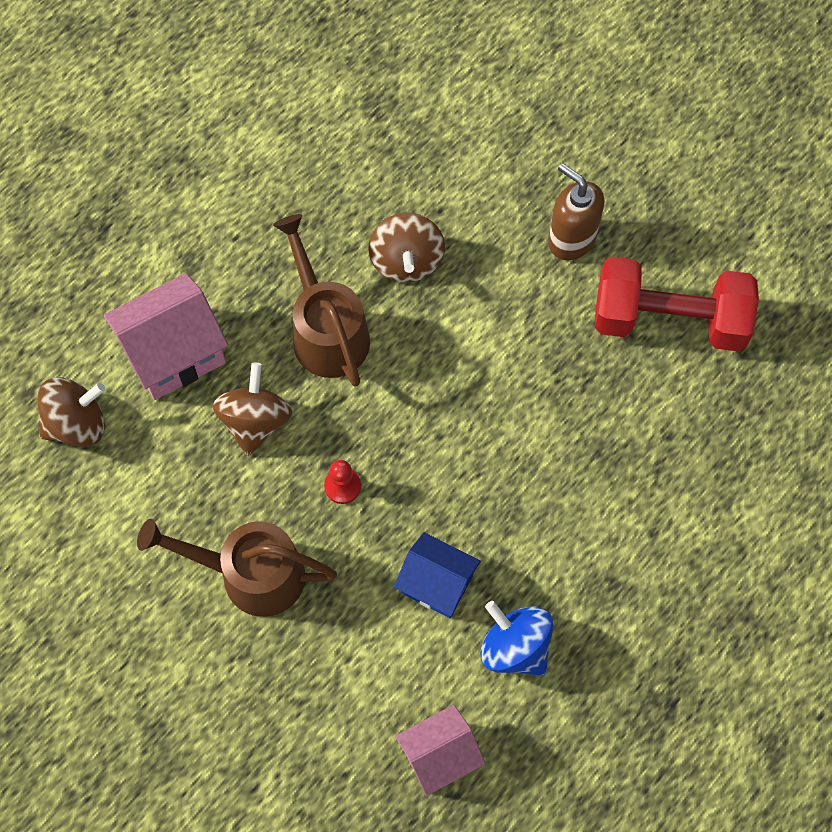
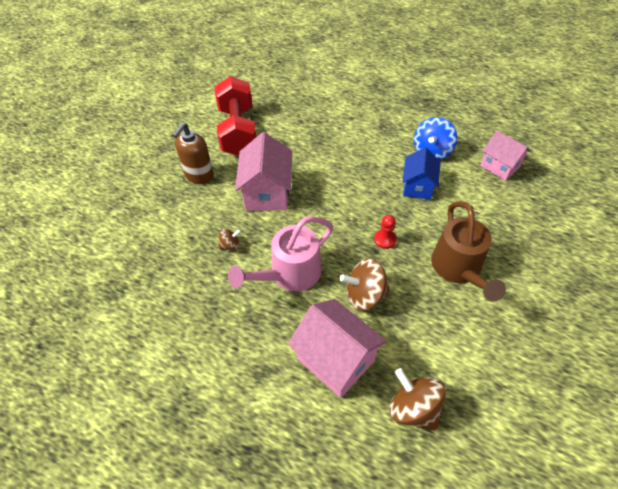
camera: 105 degrees left, 15 degrees down
(326, 330) = (289, 274): brown watering can -> pink watering can
(406, 261) = (230, 245): brown spinning top -> brown spinning top, size x0.53
(498, 335) = (267, 193): none -> pink house

